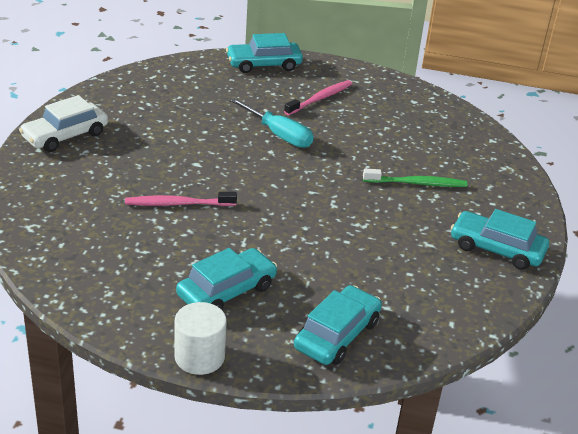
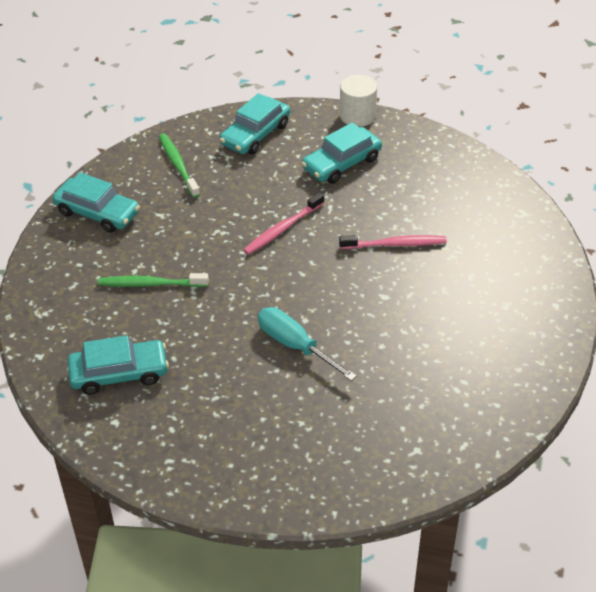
camera: 175 degrees left, 10 degrees up
(65, 135) = (535, 327): white car -> none
(264, 64) = (314, 487): turquoise car -> turquoise car (119, 373)
(320, 98) = (239, 416): pink toothbrush -> pink toothbrush (282, 229)
(425, 297) = (178, 165): none -> green toothbrush

